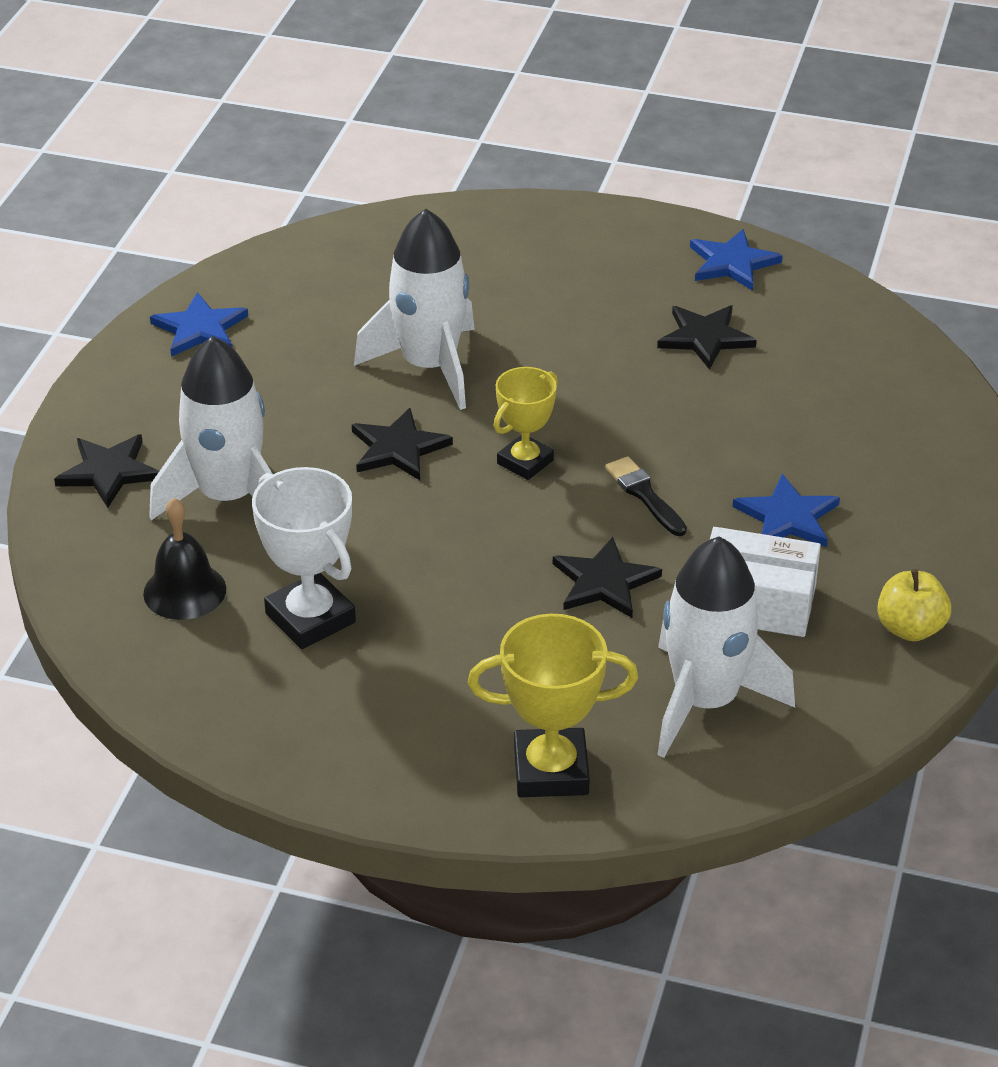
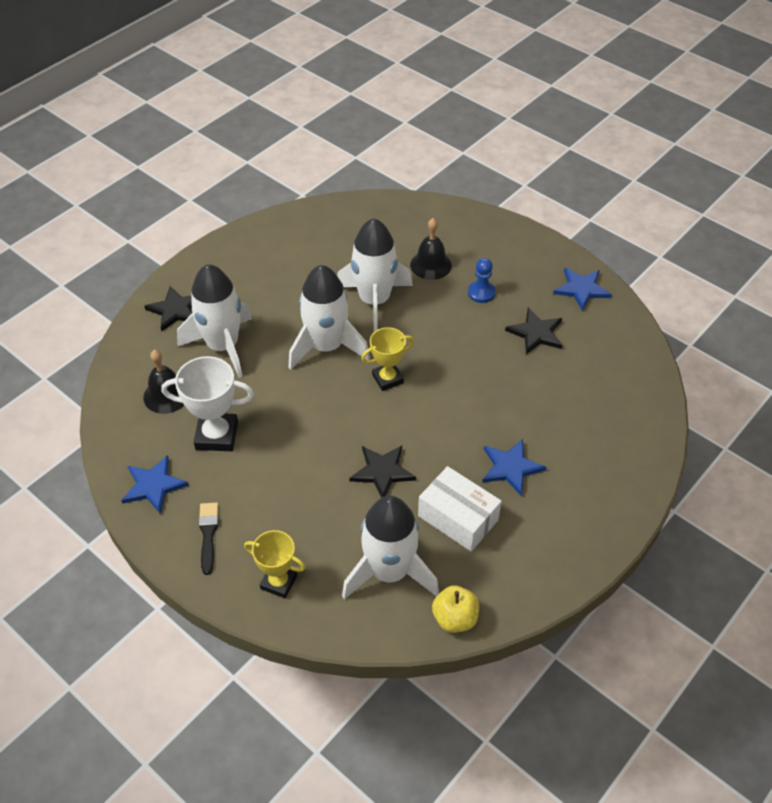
camera: 25 degrees right, 10 degrees up
(200, 329) = (272, 239): blue star -> blue star (153, 485)
(310, 618) = (217, 435): white trophy -> white trophy turned 75 degrees counterclockwise
(398, 448) = (326, 346): black star -> white rocket
(482, 294) = (430, 265): none -> black bell
(551, 770) = (279, 582): yellow trophy -> yellow trophy, size x0.67
(587, 309) = (481, 293): none -> blue pawn
(644, 495) = (439, 423): black brush -> black brush (208, 534)
(910, 628) = (536, 570): yellow apple -> yellow apple (455, 618)

